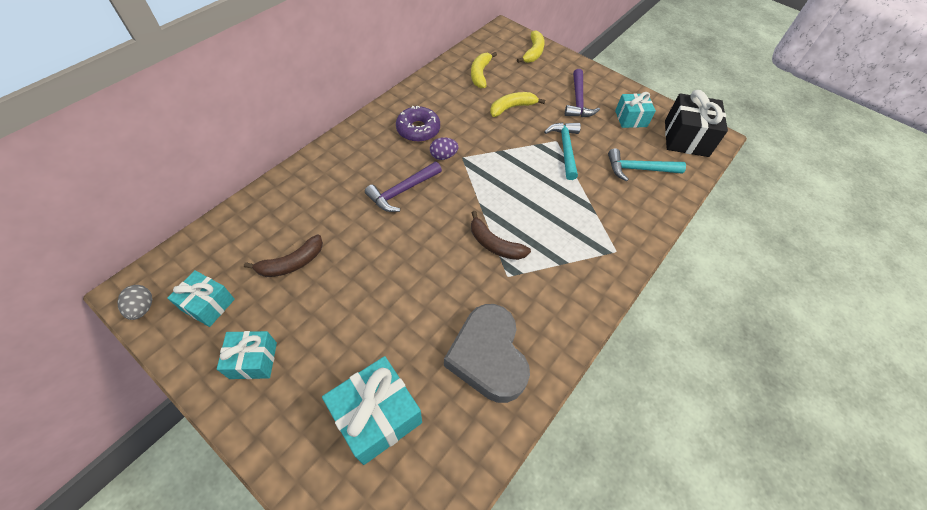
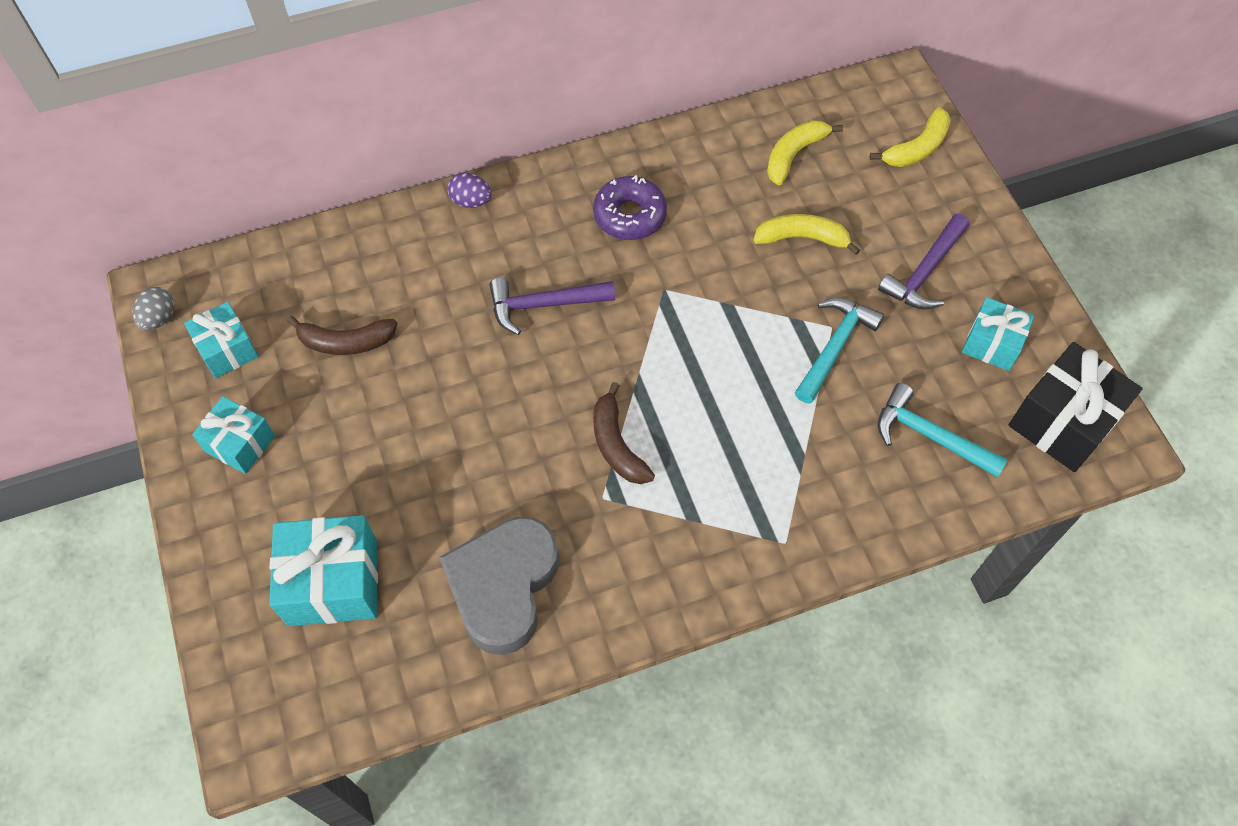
camera: 35 degrees right, 5 degrees up
(443, 156) = (637, 275): purple egg -> purple egg (471, 201)

